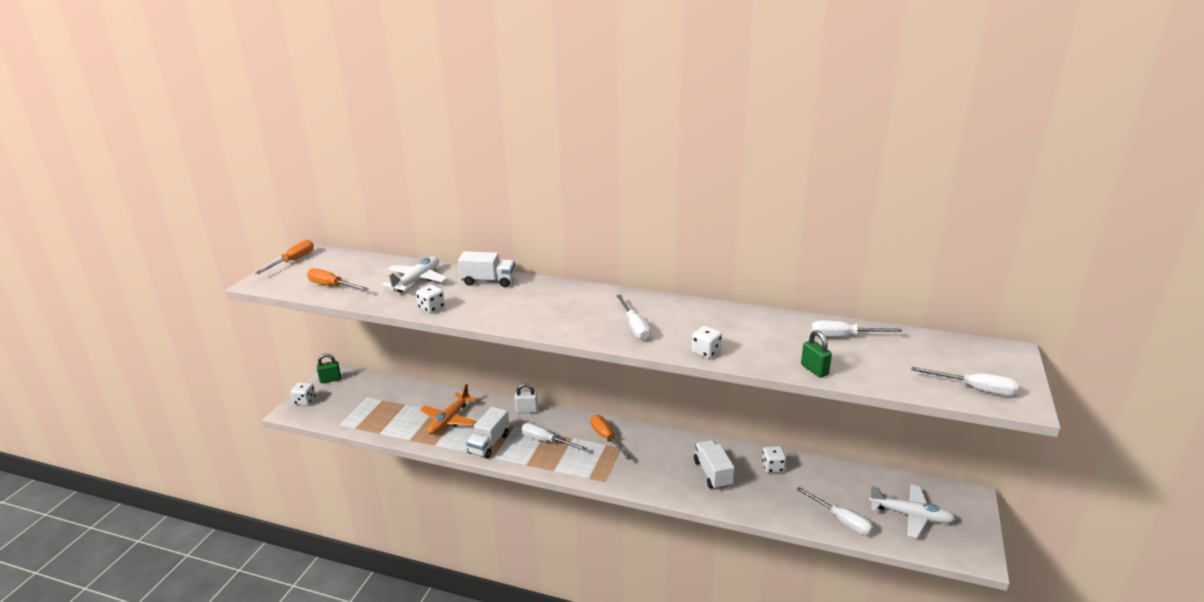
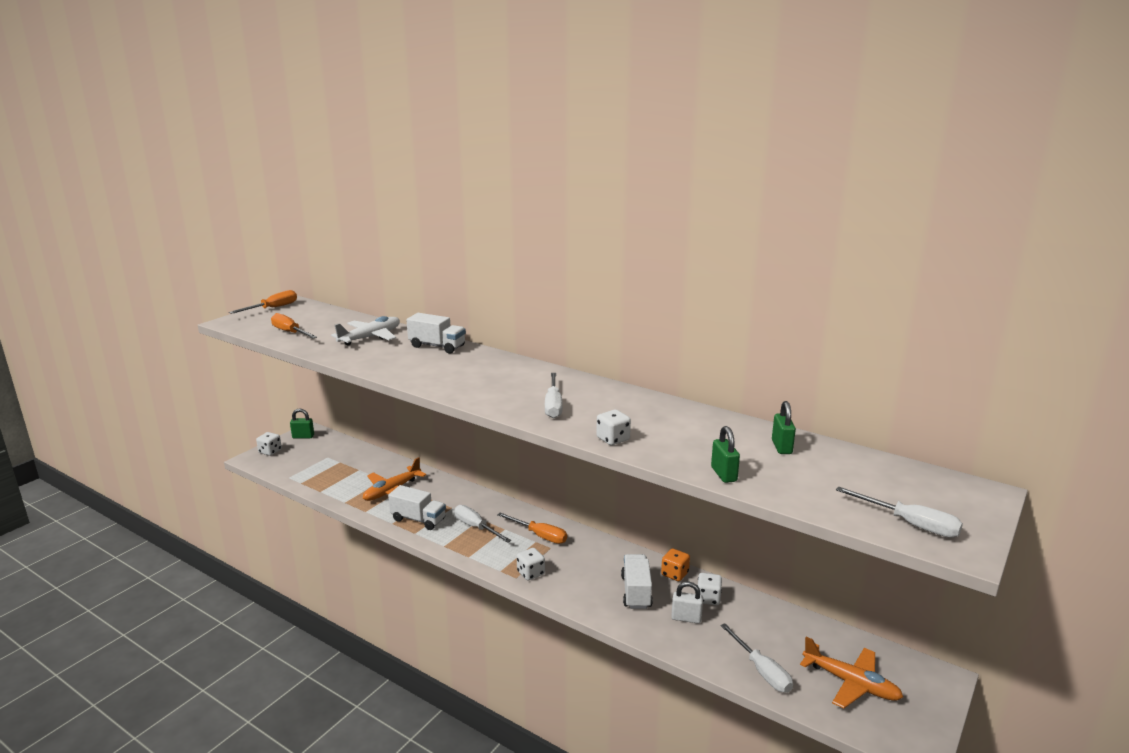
camera: 15 degrees right, 5 degrees down
(431, 308) = (366, 362): white dice -> white dice (530, 573)
(489, 443) = (418, 519): white truck -> white truck turned 105 degrees counterclockwise
(527, 411) = (472, 495): white padlock -> white padlock (686, 618)
(606, 438) = (539, 536): orange screwdriver -> orange screwdriver turned 135 degrees clockwise
(736, 451) = (674, 574): none -> orange dice
(843, 336) = (781, 447): white screwdriver -> green padlock
(911, 515) = (851, 683): white plane -> orange plane

